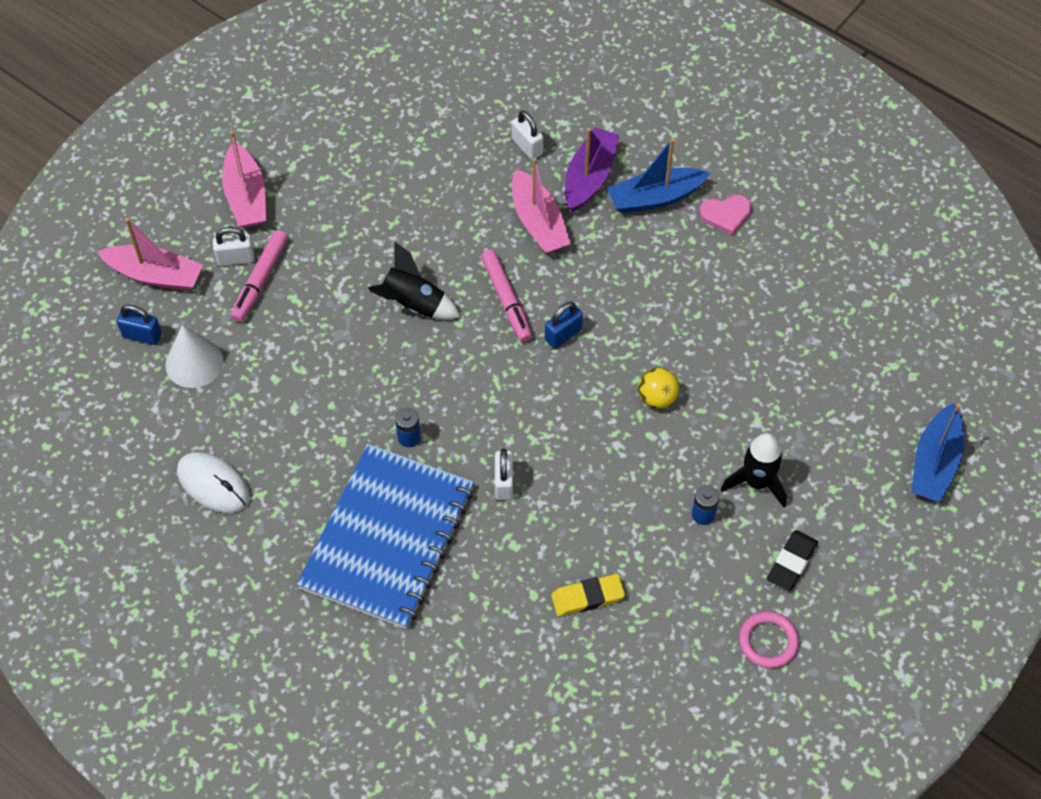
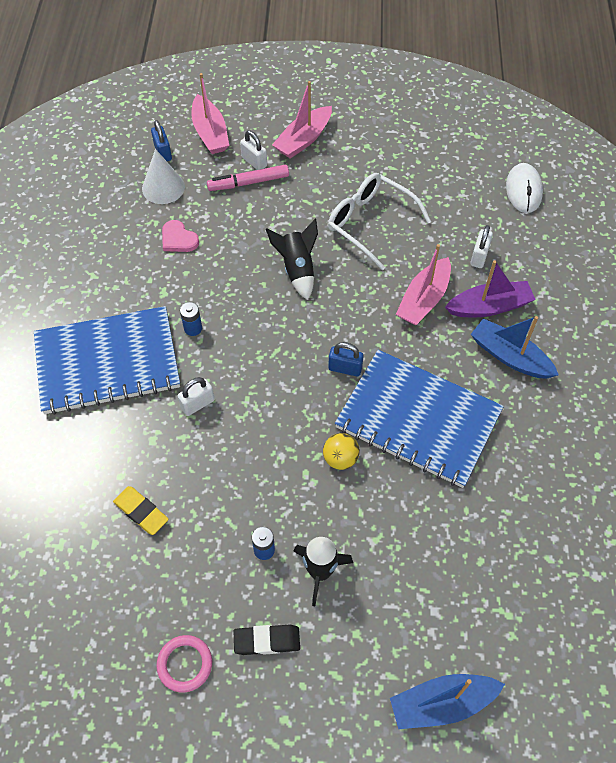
camera: 55 degrees right, 0 degrees up
(213, 484) = (84, 248): white mouse -> white mouse (523, 190)
(409, 208) = (370, 223): none -> white glasses
(506, 300) = (345, 318): pink marker -> none
(664, 311) = (418, 419): none -> blue notebook
(726, 214) = (538, 410): pink heart -> pink heart (178, 239)

